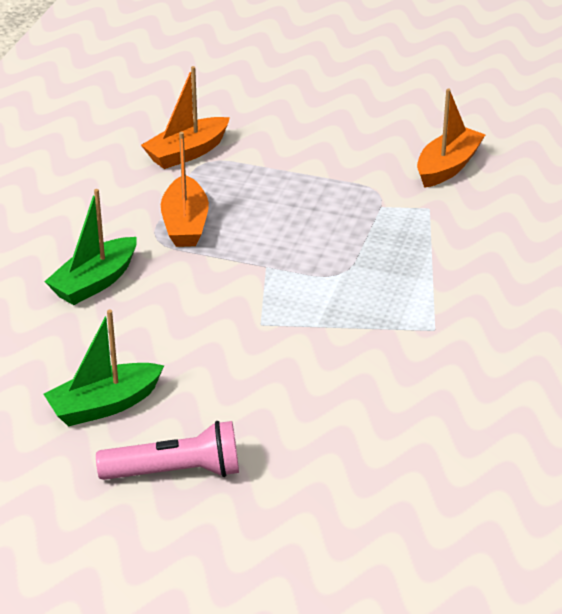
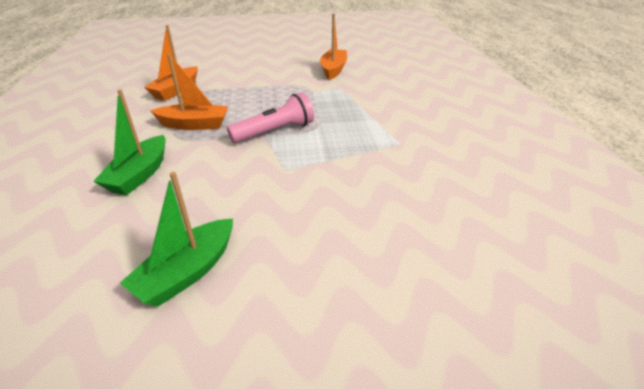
camera: 25 degrees left, 0 degrees up
(176, 472) = (291, 317): pink flashlight -> pink flashlight (275, 132)
(185, 224) = (194, 125): orange boat -> orange boat turned 60 degrees counterclockwise

